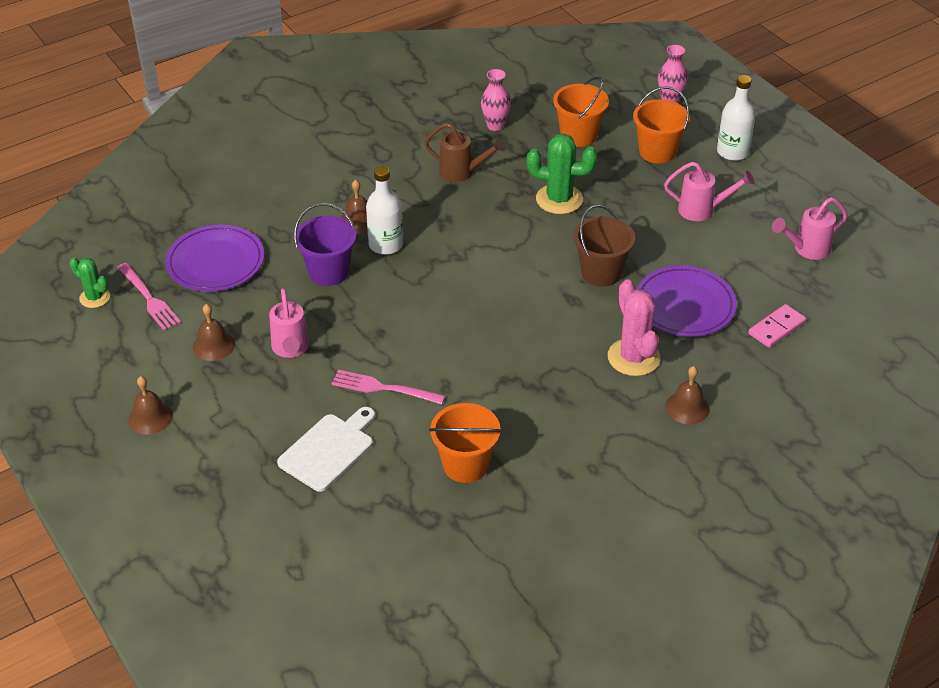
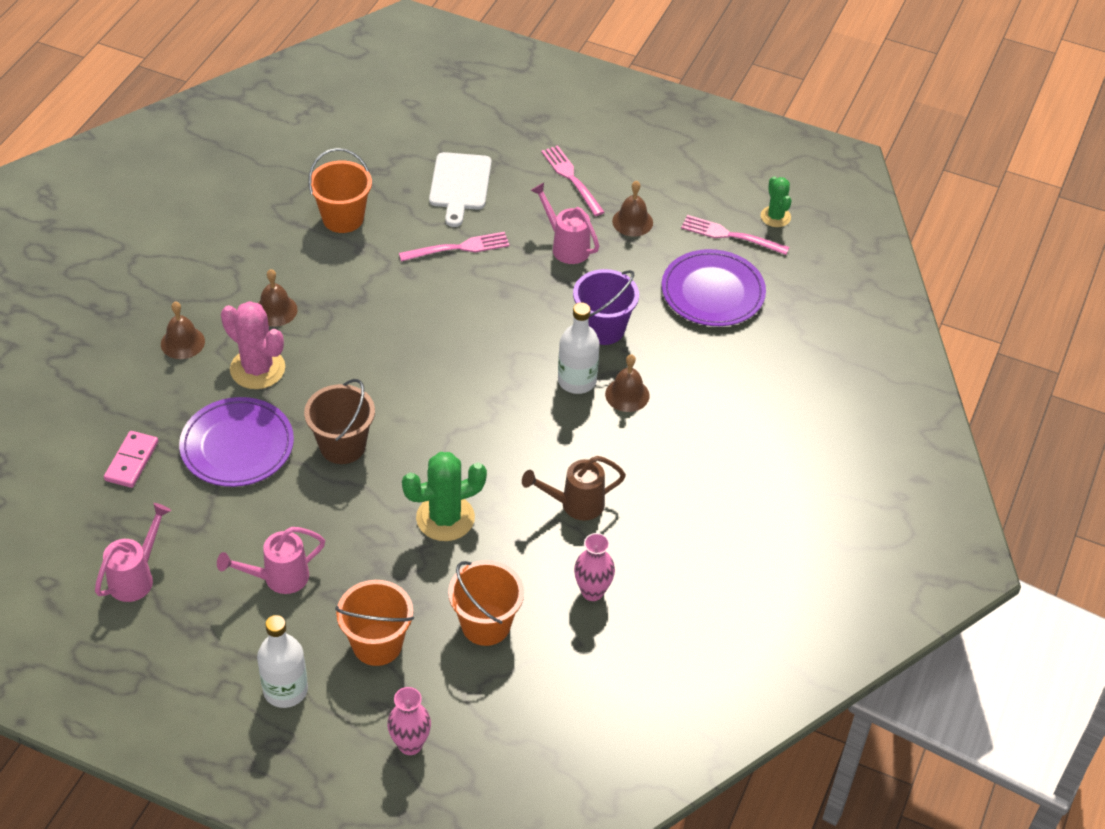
camera: 145 degrees right, 5 degrees up
(95, 297) = (775, 217): green cactus -> green cactus turned 75 degrees clockwise
(150, 417) = (619, 150): brown bell -> brown bell (275, 310)
(222, 409) = (571, 178): none -> pink fork

